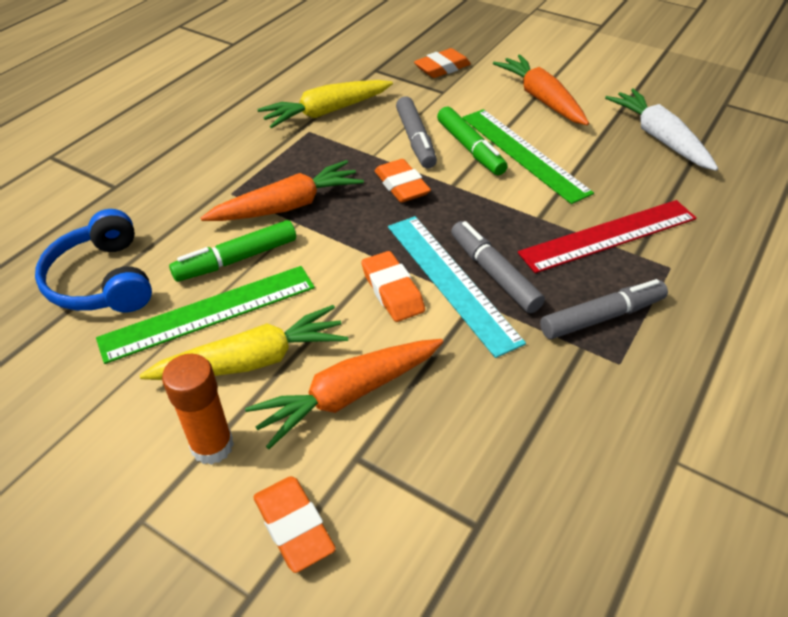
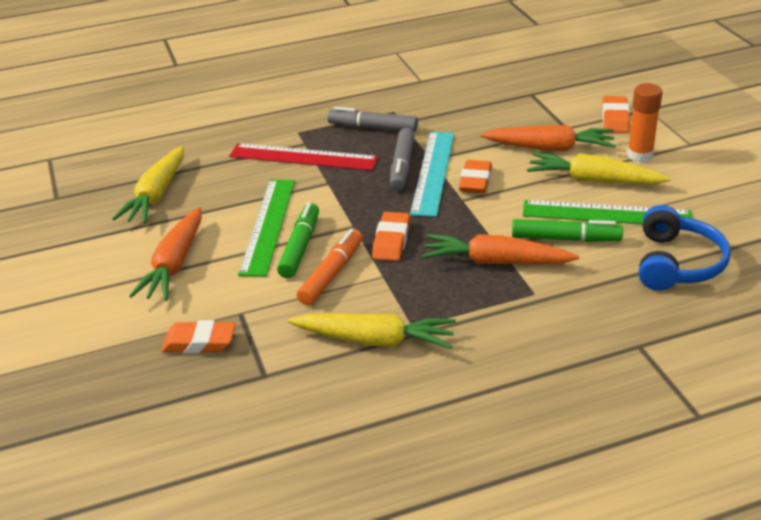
camera: 140 degrees left, 10 degrees down
(415, 140) = (331, 274): grey marker -> orange marker
(659, 138) = (156, 195): white carrot -> yellow carrot

